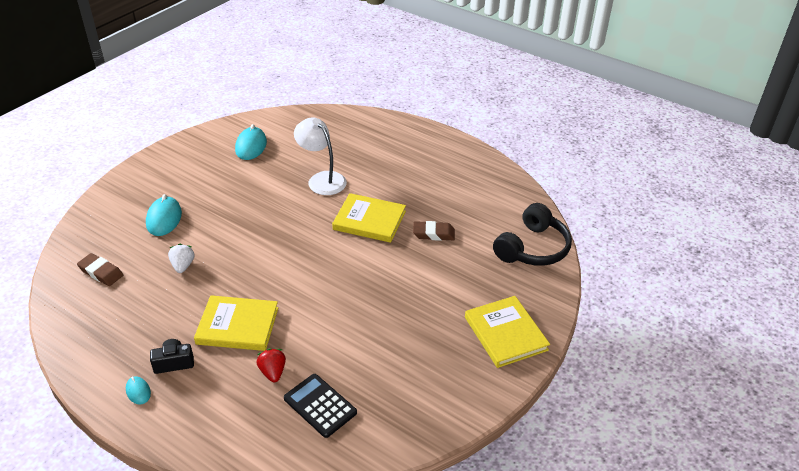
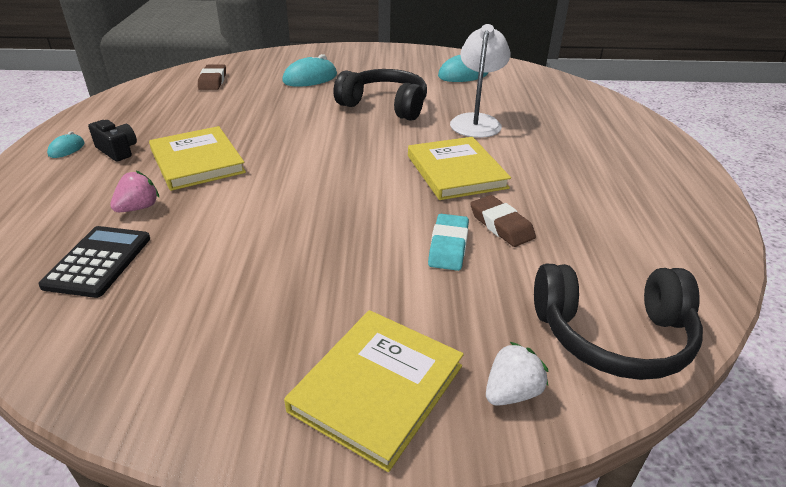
camera: 55 degrees right, 5 degrees down
(183, 266) = (257, 107): white strawberry -> white strawberry (511, 392)
(255, 205) = (385, 106): none -> black headphones
(273, 372) = (138, 208): red strawberry -> pink strawberry
(433, 261) = (448, 246): none -> turquoise eraser

